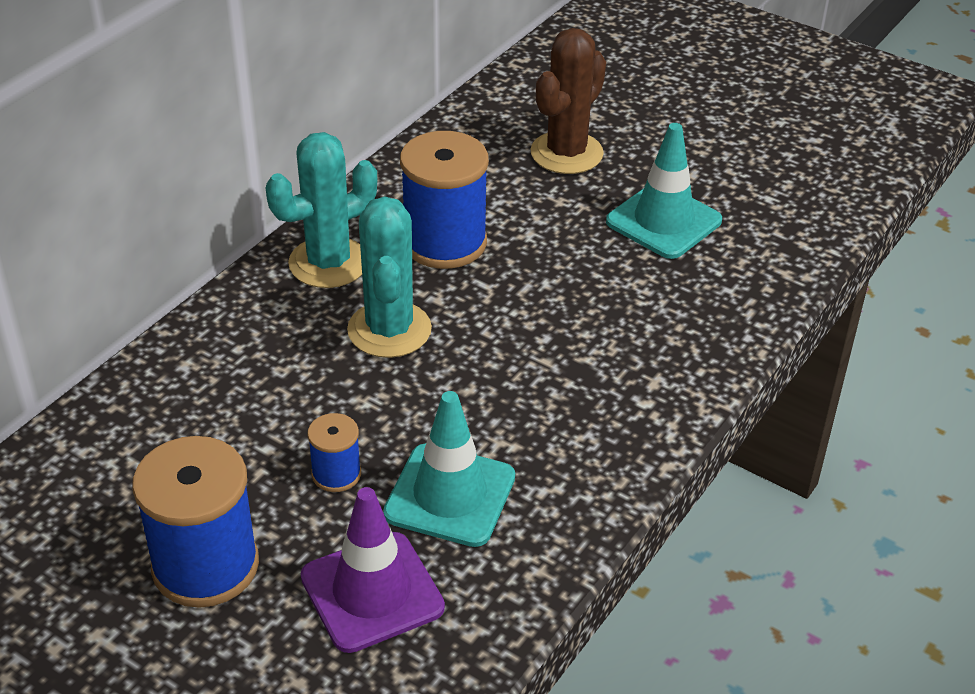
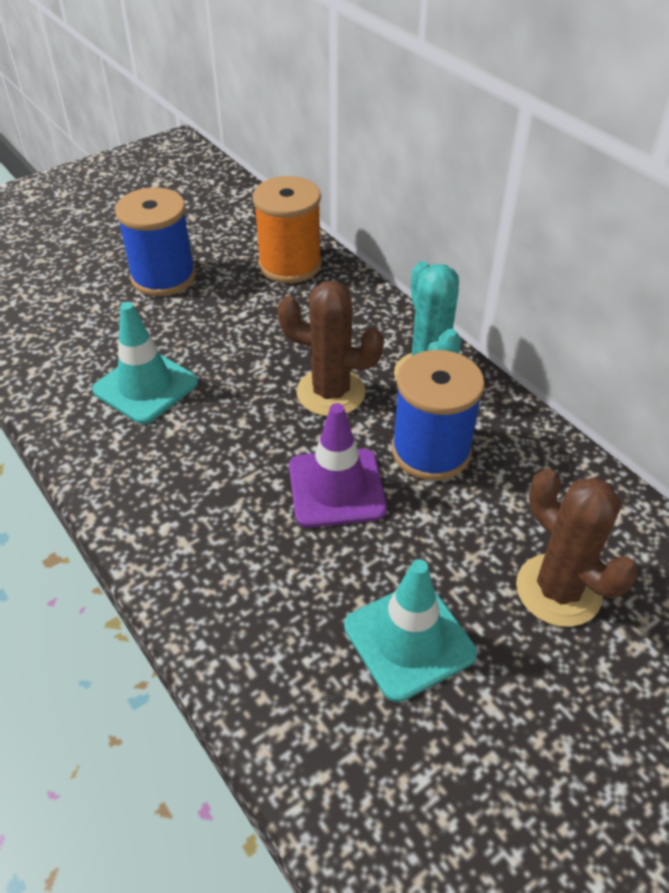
camera: 110 degrees right, 5 degrees up
(136, 430) = (290, 264): none -> orange spool
(336, 474) = (200, 338): blue spool -> none
(372, 592) = (94, 335): purple traffic cone -> purple traffic cone (336, 488)
(389, 330) = (331, 392): turquoise cactus -> brown cactus

